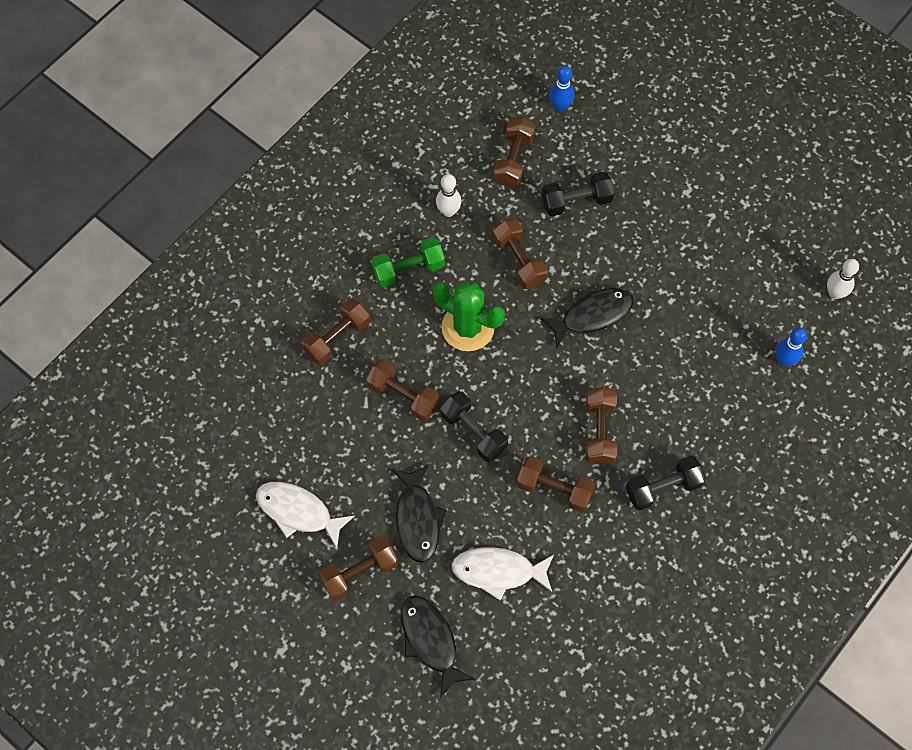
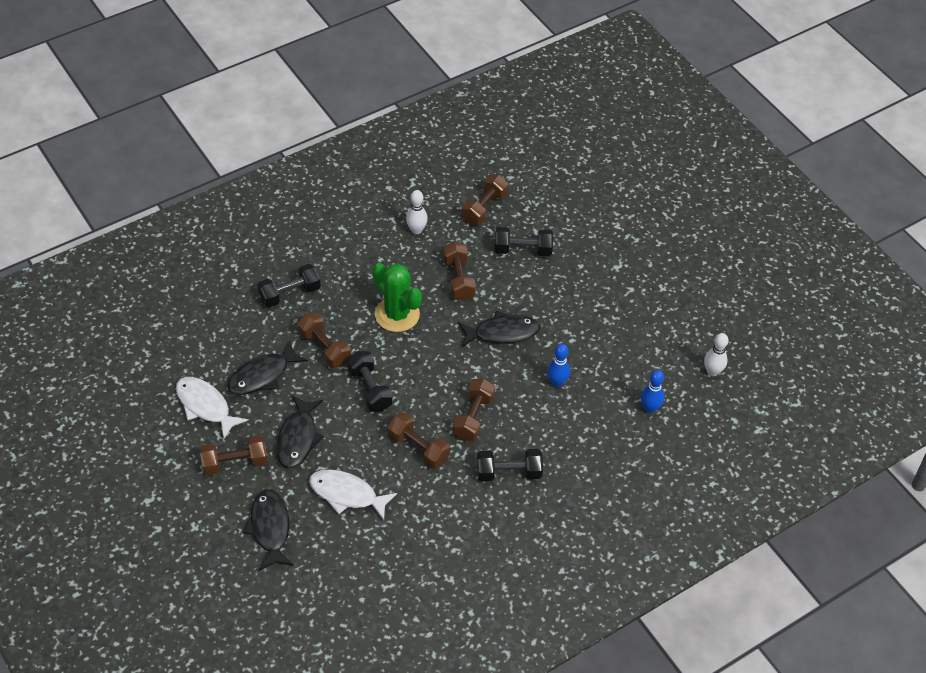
camera: 15 degrees right, 15 degrees down
(337, 338) = (289, 293): brown dumbbell -> black dumbbell
(347, 453) = (262, 376): none -> black fish
(408, 269) = (367, 261): green dumbbell -> none
(560, 106) = (537, 181): blue bowling pin -> blue bowling pin (557, 382)

